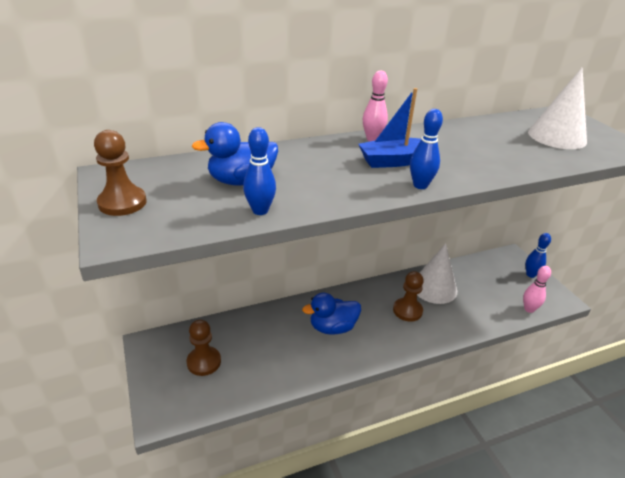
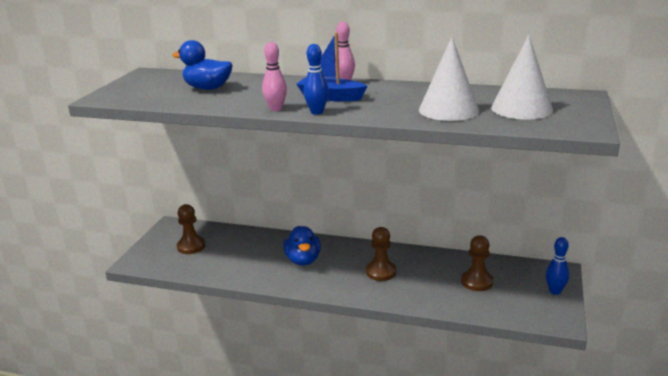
camera: 40 degrees right, 10 degrees down
(122, 203) = (129, 85): brown pawn -> brown pawn (477, 282)
(260, 211) = (189, 102): blue bowling pin -> none
(332, 327) = (303, 260): blue duck -> blue duck turned 120 degrees counterclockwise
(434, 288) = (430, 266): white cone -> white cone (448, 110)
(529, 309) = (507, 313): pink bowling pin -> pink bowling pin (276, 109)

